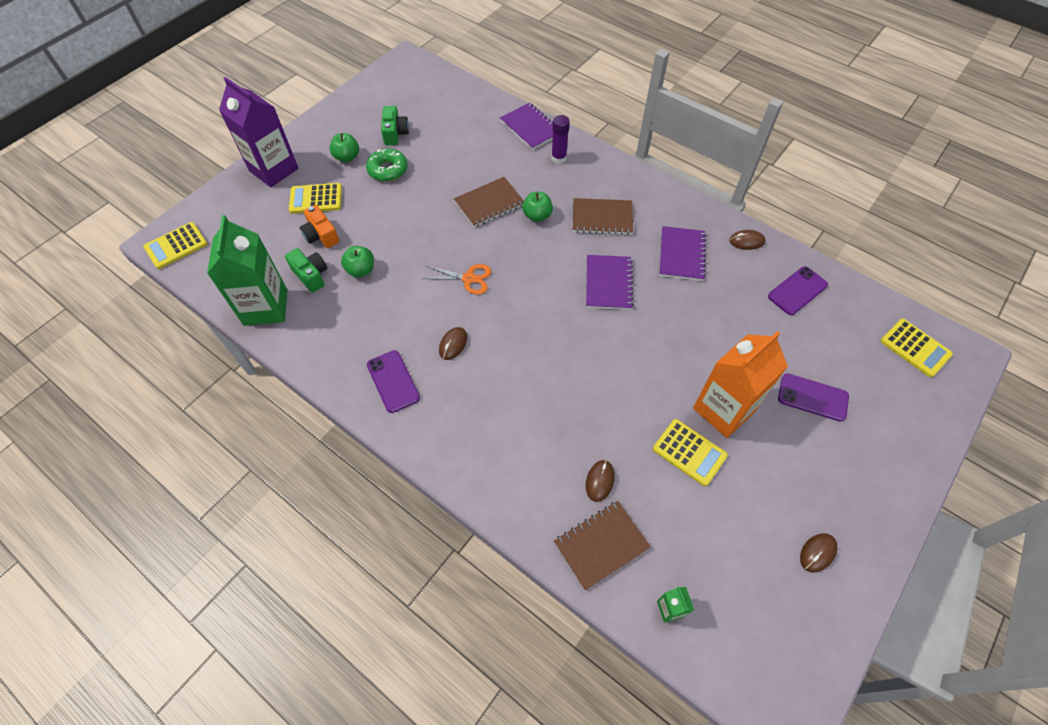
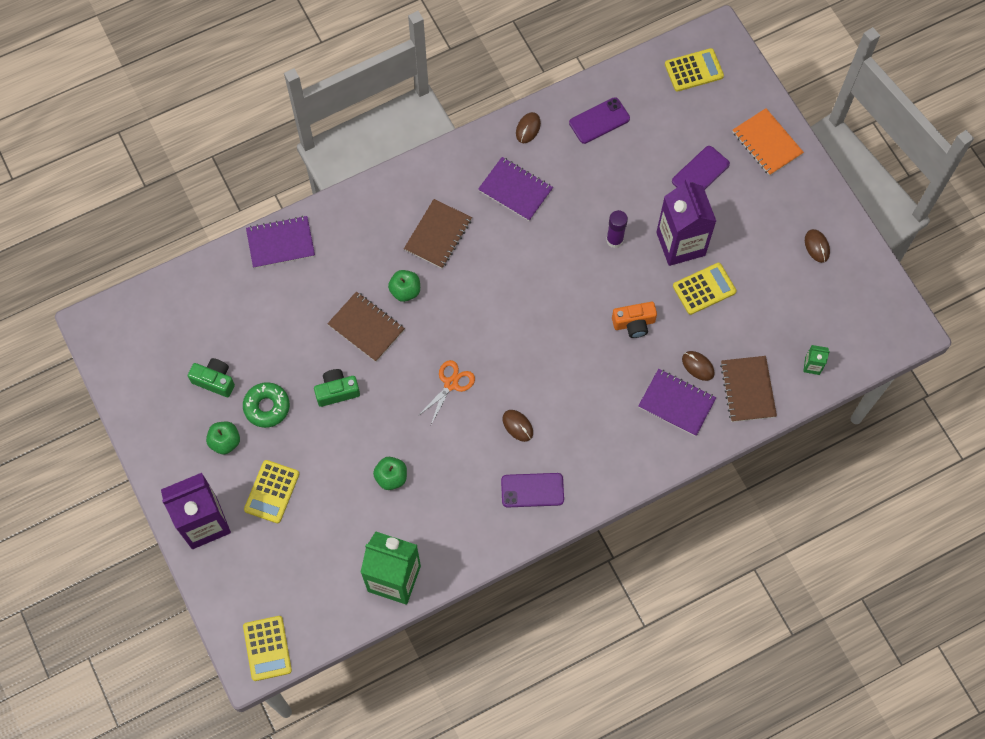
camera: 65 degrees left, 10 degrees up
(311, 275) = (375, 525): green camera -> green camera (337, 391)
(321, 235) = (326, 501): orange camera -> orange camera (634, 323)
(489, 203) = (366, 327): brown notebook -> brown notebook turned 45 degrees counterclockwise
(558, 158) = (339, 236): purple glue stick -> purple glue stick (614, 240)
(608, 283) = (516, 267): purple notebook -> purple notebook (676, 403)
(723, 410) = (680, 244): orange carton -> purple carton
(797, 291) = (599, 121): purple phone -> purple phone turned 75 degrees clockwise
(895, 448) = (767, 143): none -> orange notebook

